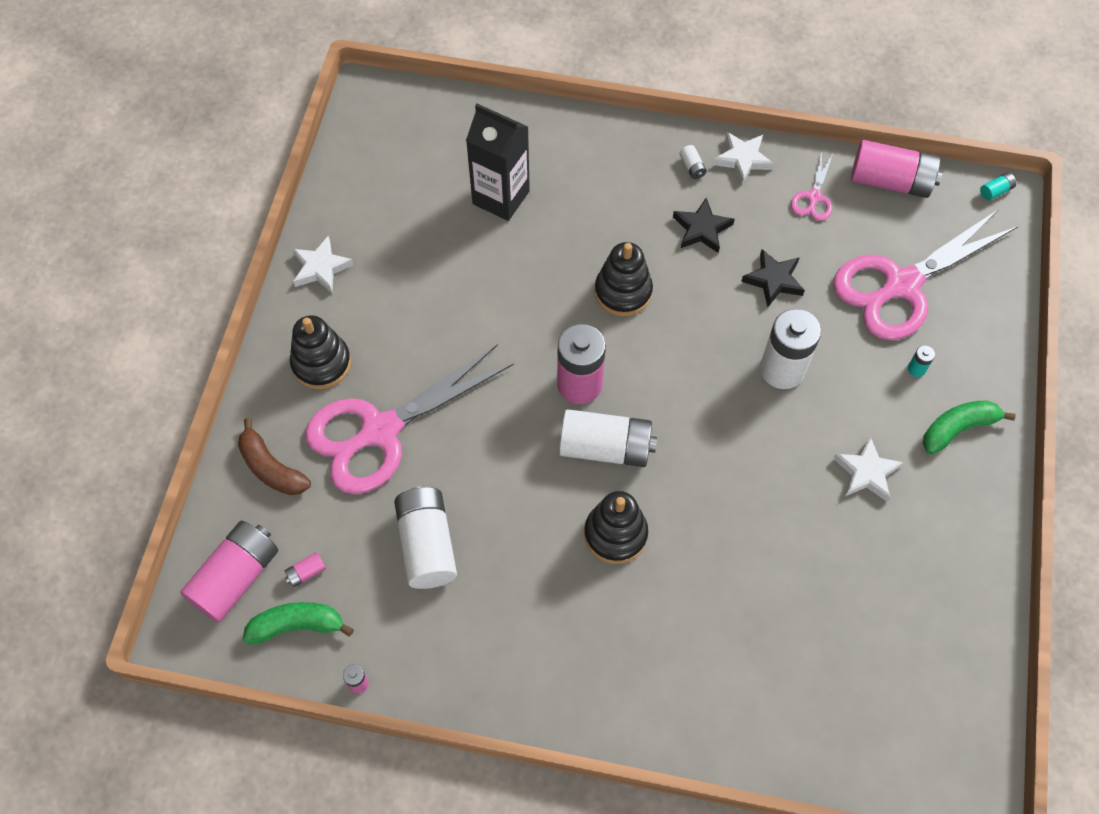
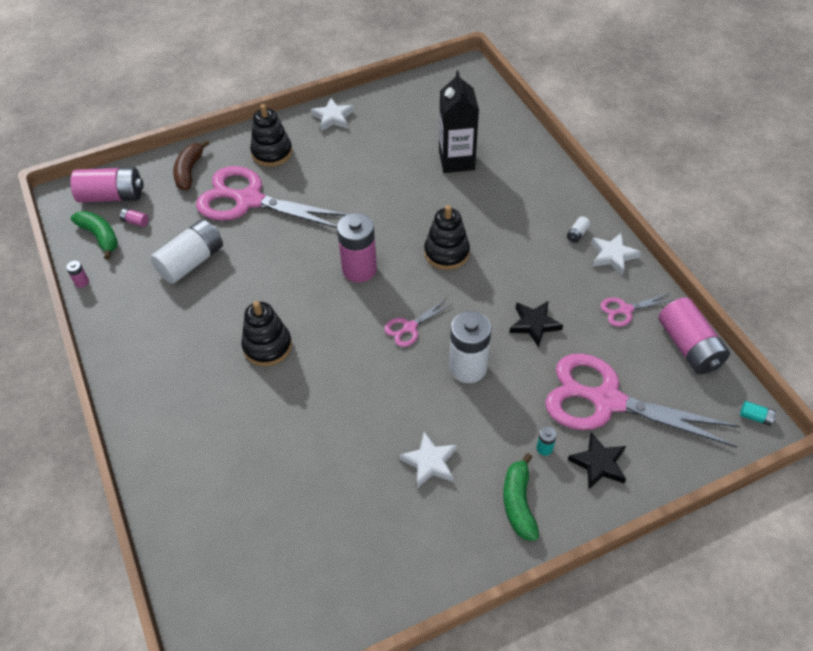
camera: 55 degrees right, 10 degrees down
(605, 447) = (325, 307): white battery -> none
(694, 387) = (409, 327): none -> pink scissors
(701, 229) = (534, 265): black star -> black star (598, 463)
(958, 428) = (518, 503): green banana -> green banana turned 120 degrees counterclockwise

